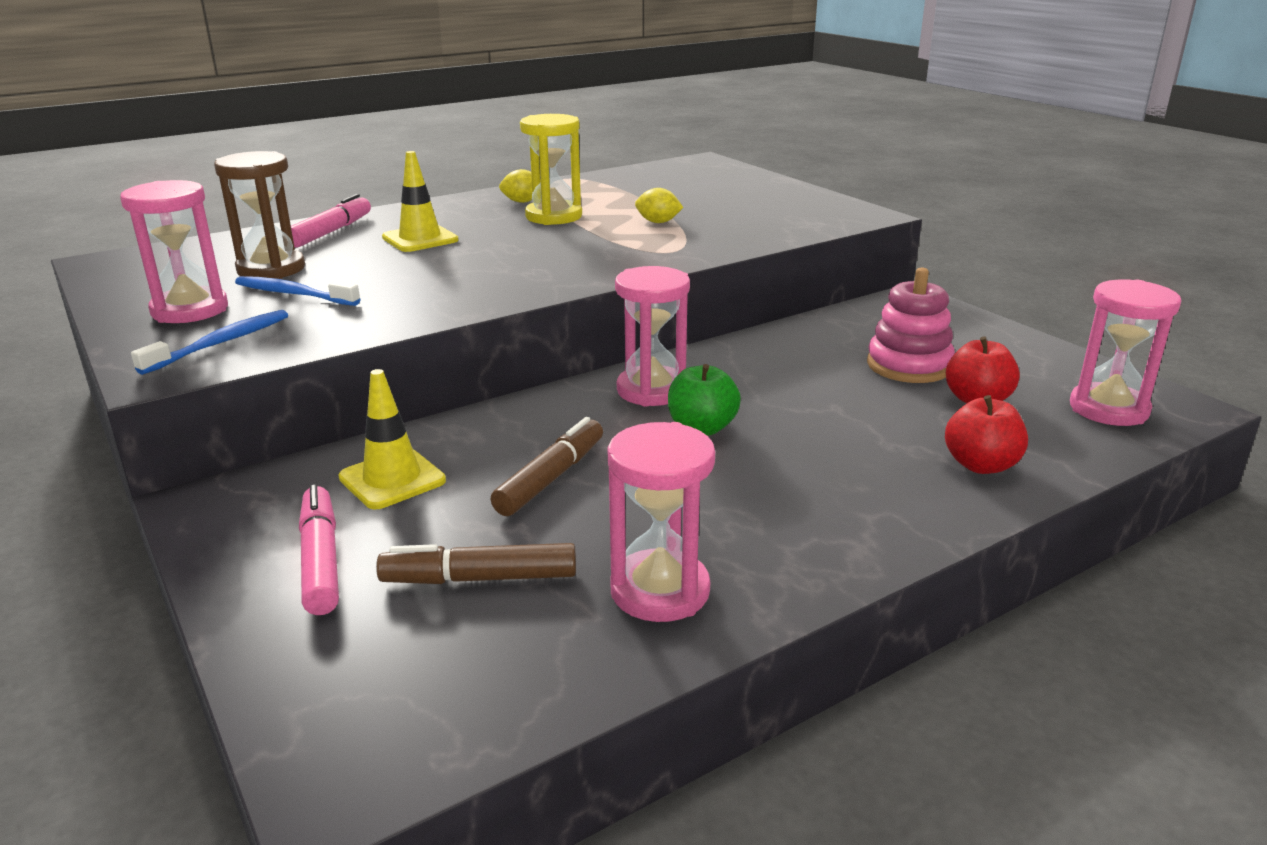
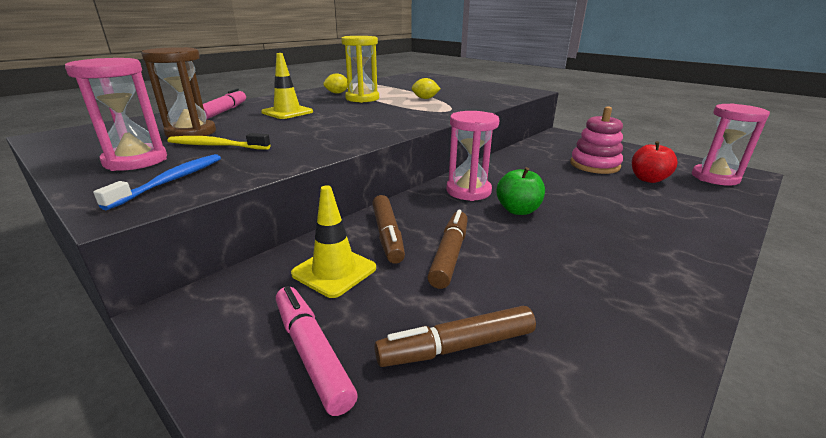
camera: 15 degrees left, 0 degrees up
(294, 294) = (216, 146): blue toothbrush -> yellow toothbrush
(487, 442) = (387, 235): none -> brown marker
(660, 591) = (598, 333): pink hourglass -> none
(981, 465) = (692, 214): red apple -> none

